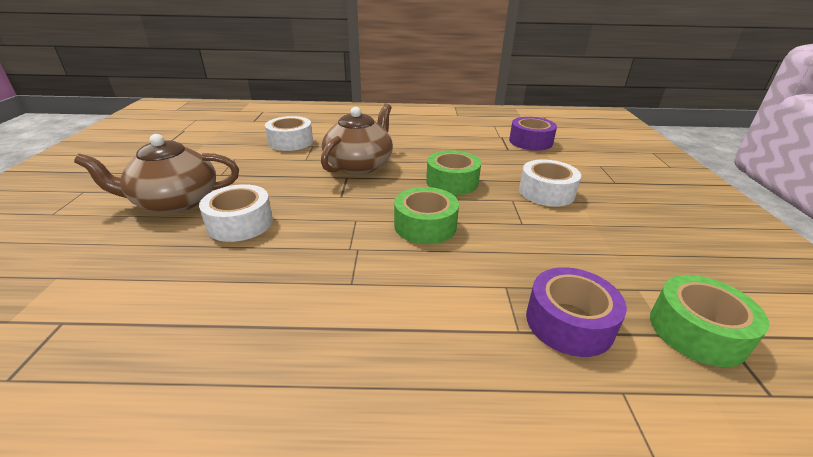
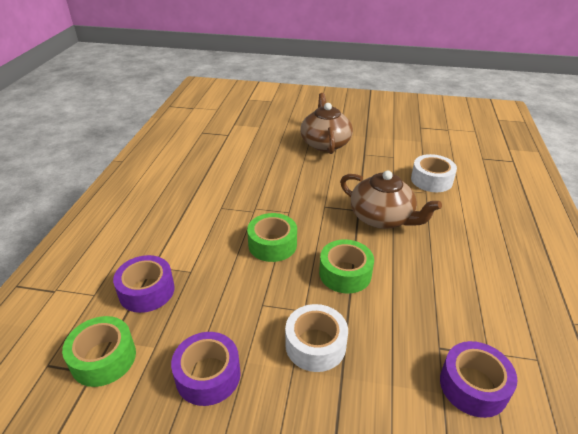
camera: 100 degrees right, 5 degrees up
(240, 223) = (294, 167): white tape -> none
(630, 243) = (208, 375): none -> purple tape

